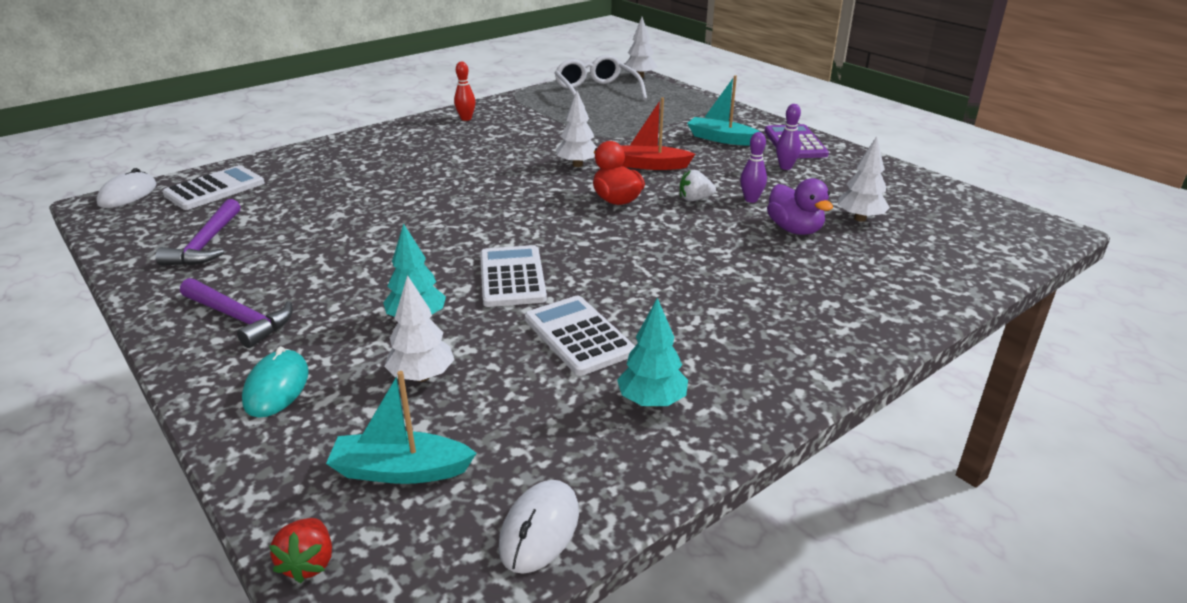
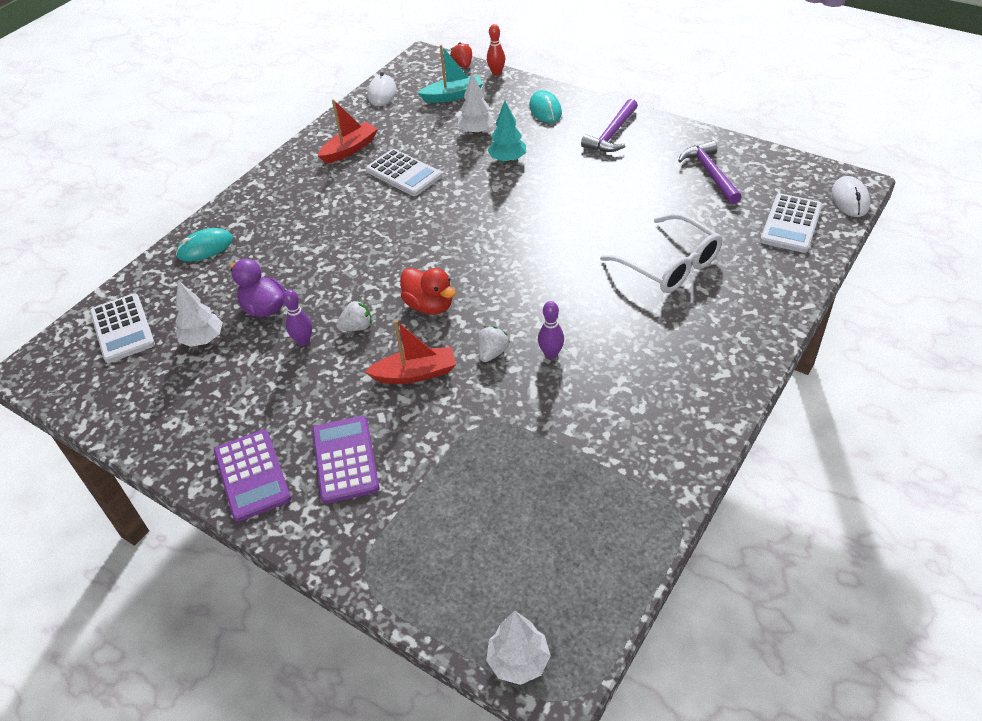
camera: 165 degrees right, 15 degrees up
(239, 318) = (612, 134): purple hammer -> purple hammer turned 75 degrees counterclockwise
(466, 119) = (685, 417): red bowling pin -> red bowling pin (496, 73)
(512, 277) = (469, 203): white calculator -> white calculator (122, 328)
(577, 165) = (492, 353): white tree -> white strawberry
(596, 92) = (562, 564): white glasses -> white glasses (669, 264)
(652, 401) = (350, 149): turquoise tree -> red boat
(721, 139) = (345, 459): turquoise boat -> purple calculator
(785, 167) = (267, 412): purple bowling pin -> purple bowling pin (551, 354)
(887, 302) = (205, 247): none -> turquoise mouse

